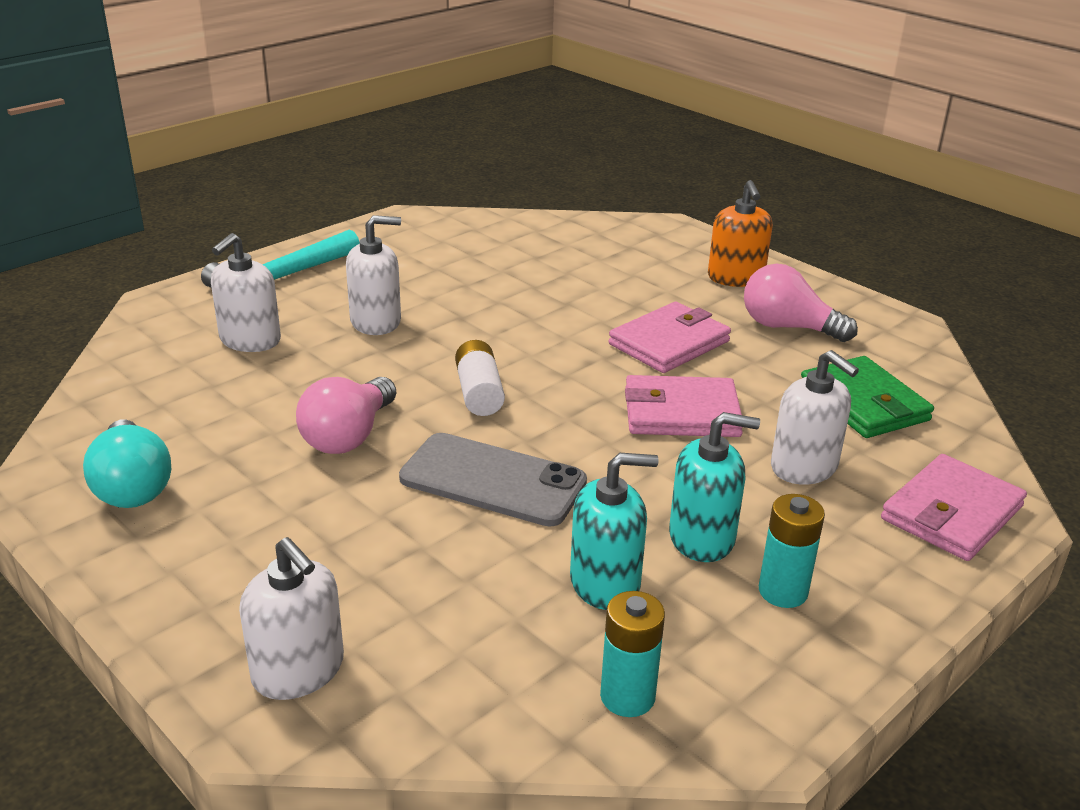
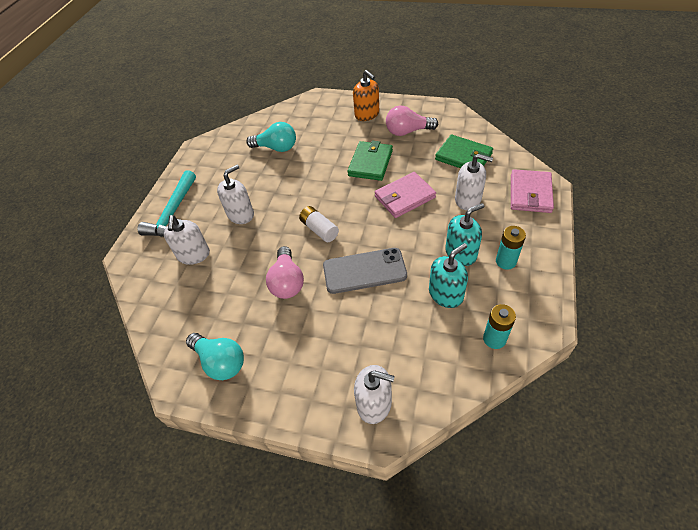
camera: 25 degrees left, 20 degrees up
(528, 263) = (276, 148): none -> turquoise light bulb
(669, 343) = (370, 163): pink wallet -> green wallet

